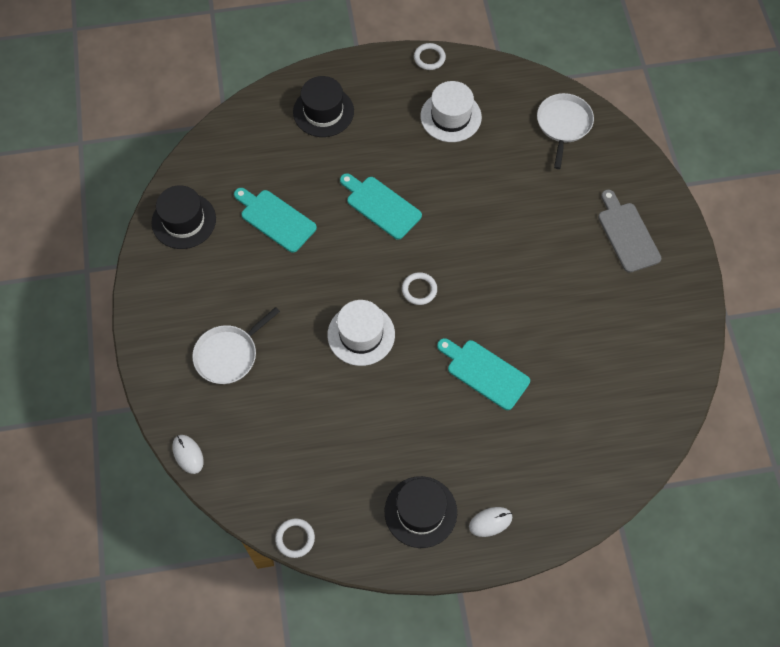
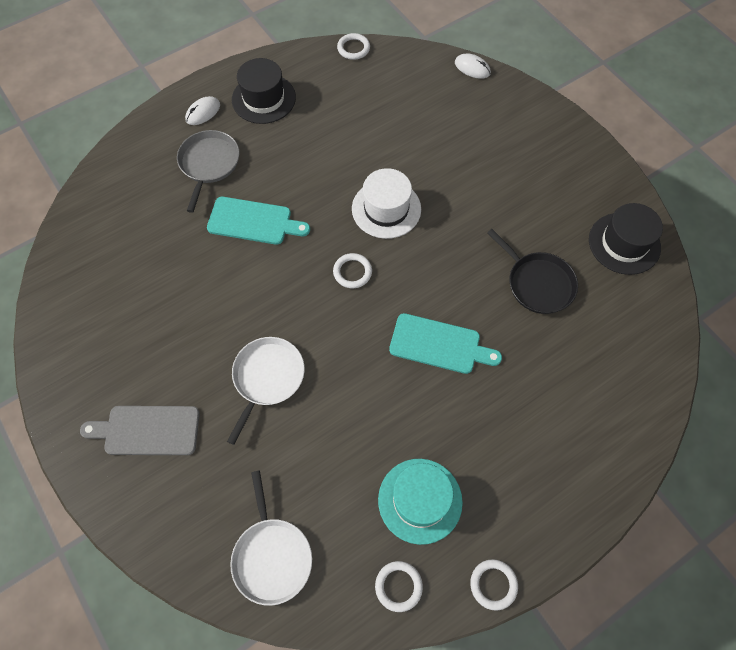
camera: 155 degrees right, 0 degrees up
(229, 355) = (492, 147): white pan -> white pan (267, 378)
(275, 219) = (537, 283): turquoise cutting board -> black pan
(323, 111) = (574, 435): black hat -> none
(451, 116) = (420, 500): white hat -> turquoise hat
(488, 79) = (398, 586): none -> white ring
(505, 454) = (209, 164): none -> grey pan
(627, 234) = (147, 430): grey cutting board -> grey cutting board turned 135 degrees clockwise

